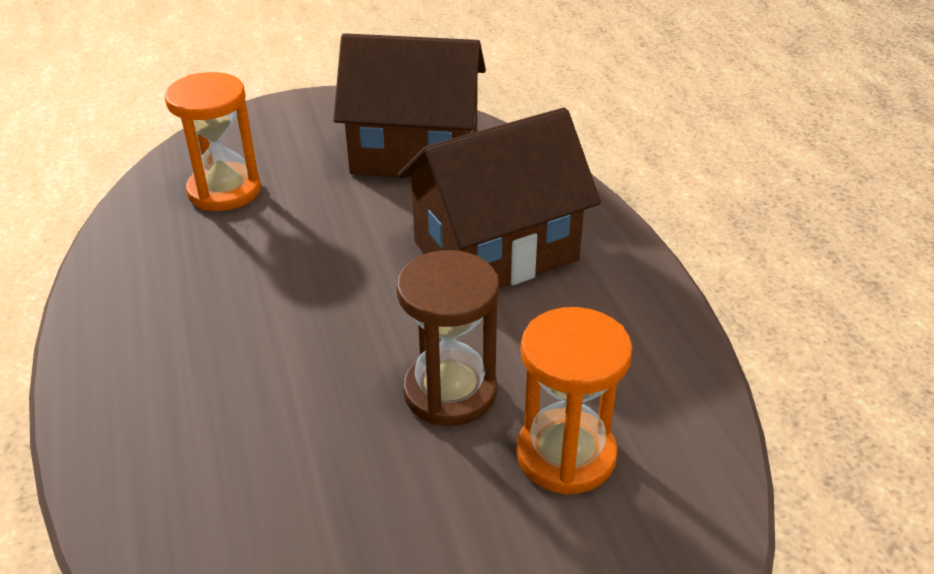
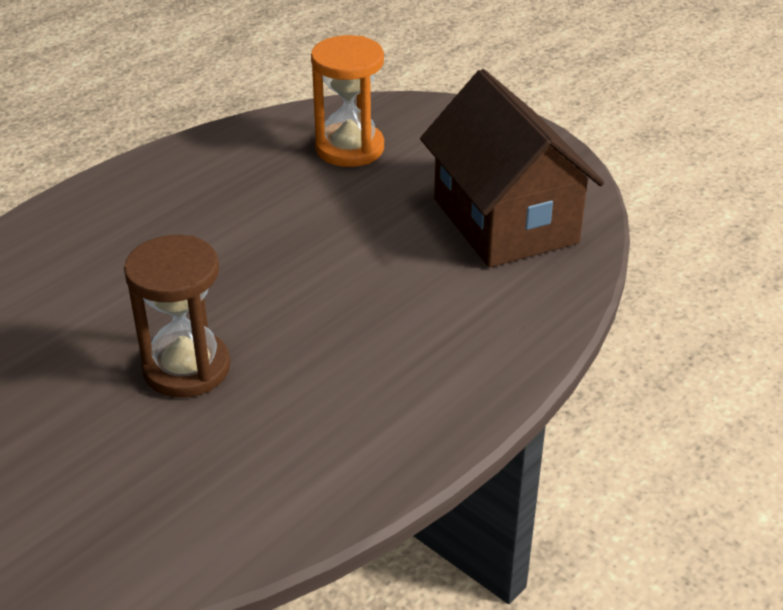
camera: 60 degrees right, 0 degrees up
(495, 251) = (395, 325): brown house -> none
(566, 455) = (152, 462): orange hourglass -> none

